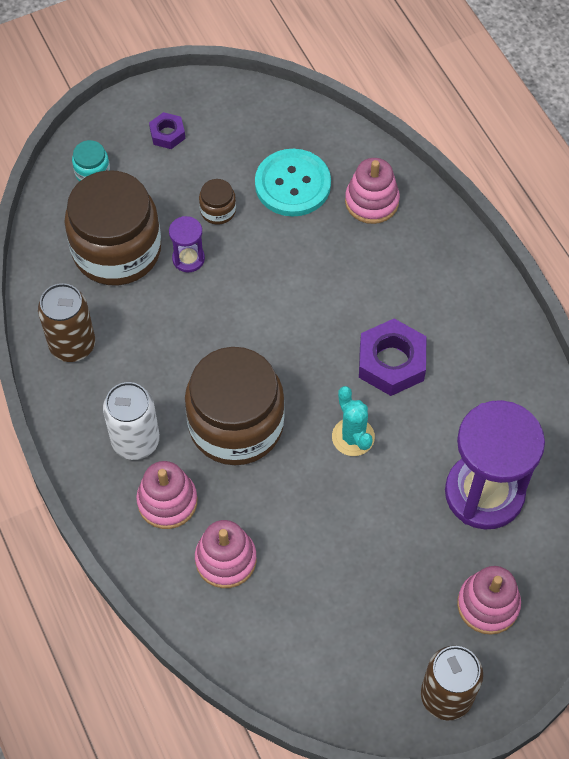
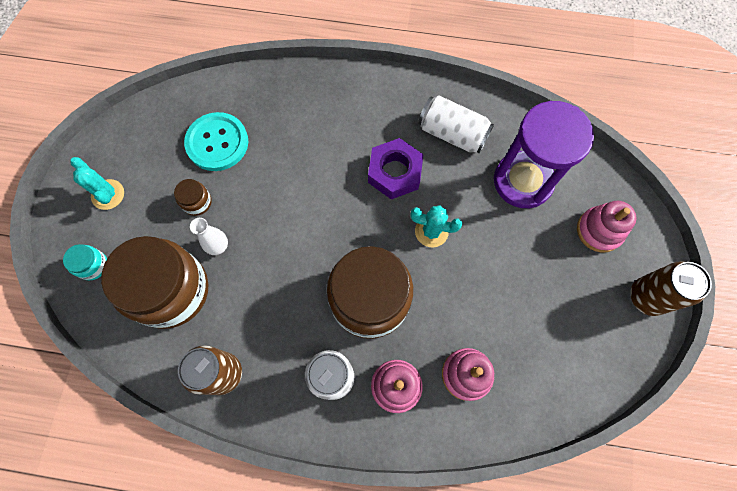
camera: 55 degrees left, 10 degrees up
(167, 134) = (108, 194): purple nut -> turquoise cactus
(188, 259) = (218, 246): purple hourglass -> white vase
(371, 201) = (270, 105): pink stacking toy -> none
(483, 390) = (452, 134): none -> white can

